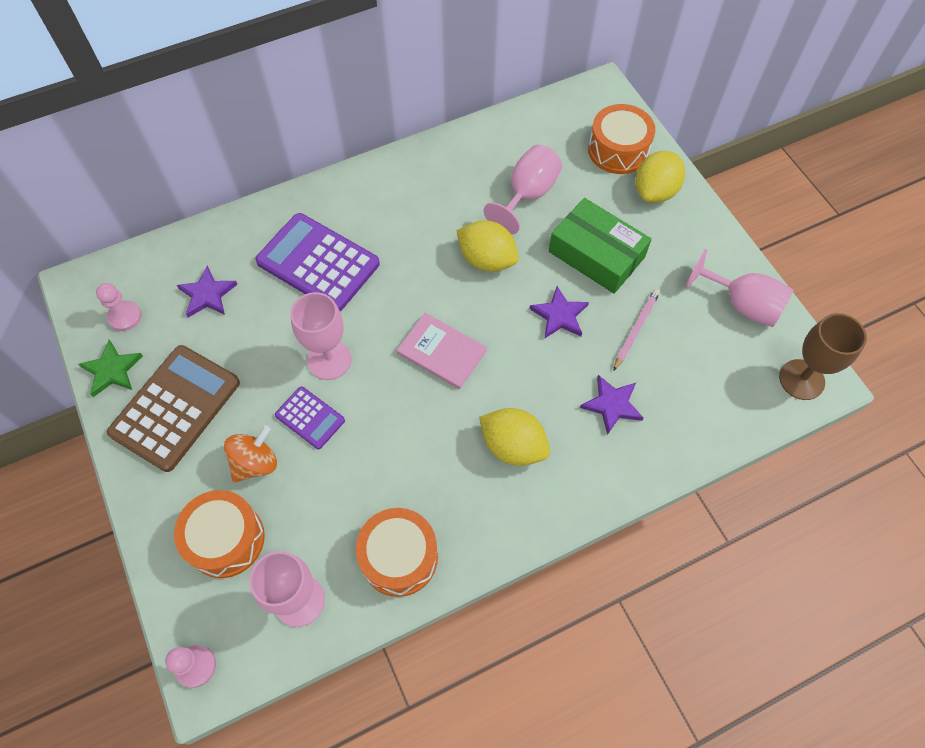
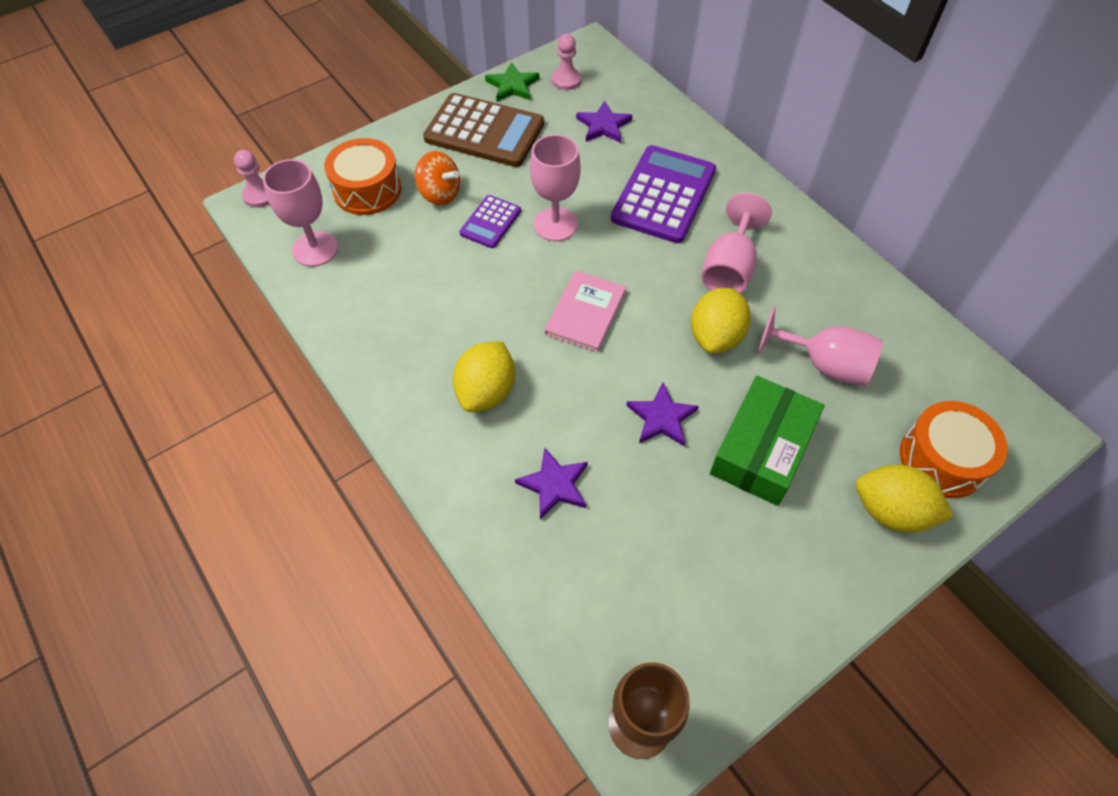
camera: 80 degrees right, 5 degrees down
(399, 557) = (358, 313): orange drum -> none
(635, 329) = (664, 503): pink pencil -> none
(742, 304) = (740, 637): pink goblet -> pink goblet (729, 269)

